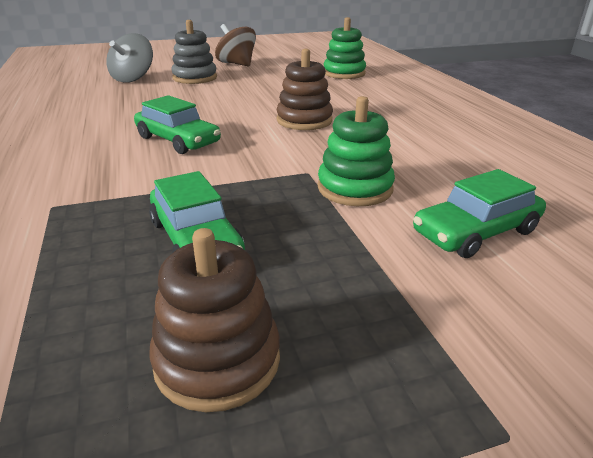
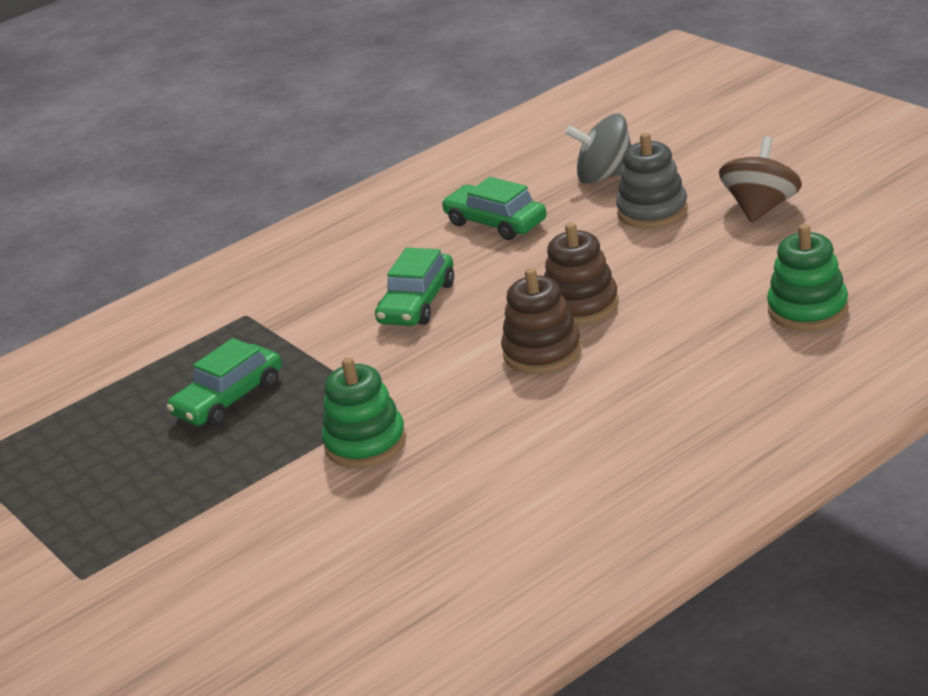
camera: 75 degrees right, 0 degrees up
(217, 360) = (105, 462): brown stacking toy -> brown stacking toy (581, 305)
(475, 232) = (313, 530): green car -> green car (496, 223)

